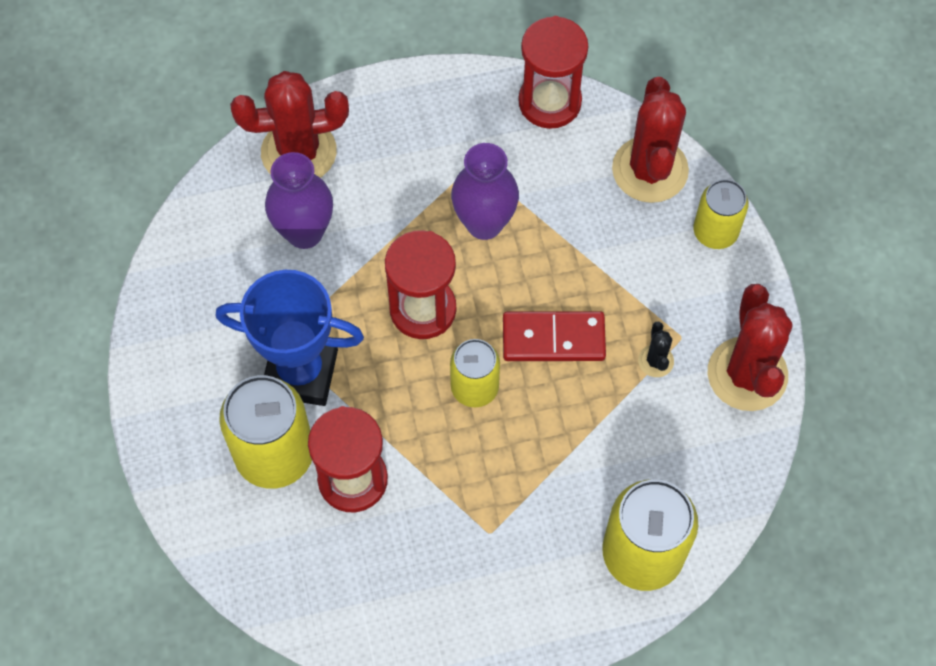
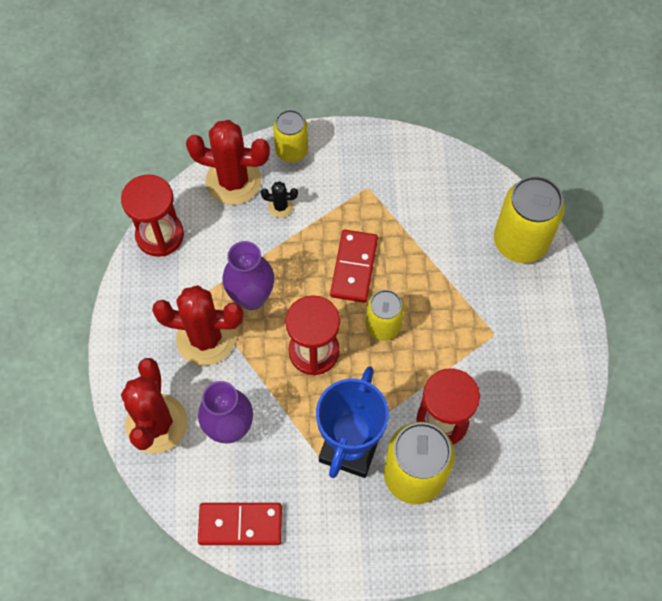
camera: 80 degrees left, 0 degrees up
(187, 266) = (240, 525): none -> red domino
(656, 361) = (382, 206): black cactus -> black cactus (280, 207)
(747, 374) = (402, 154): red cactus -> red cactus (206, 338)

